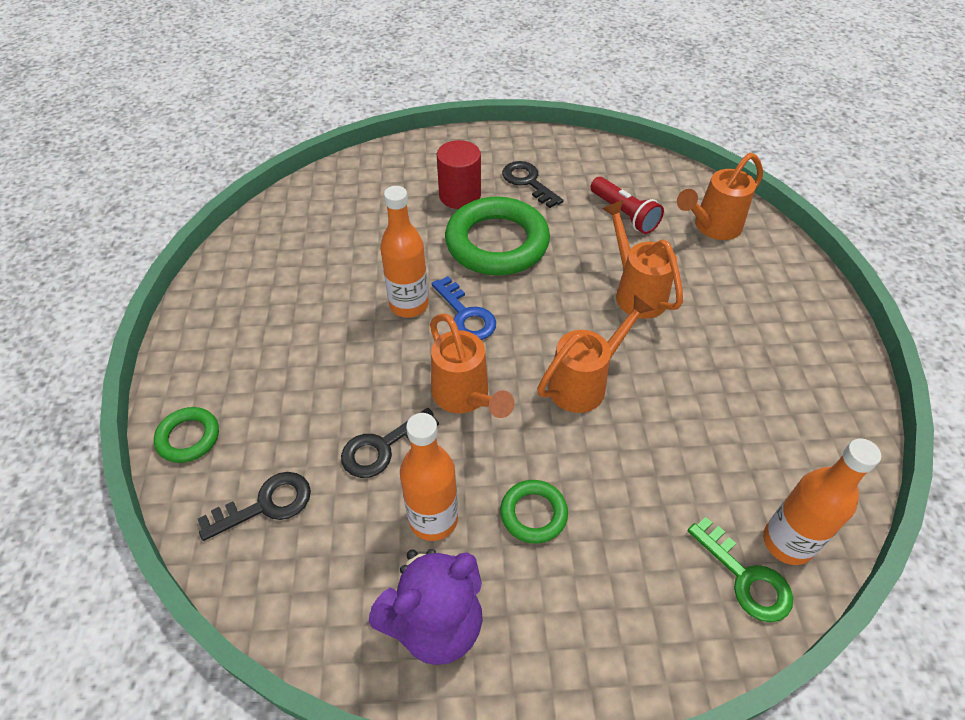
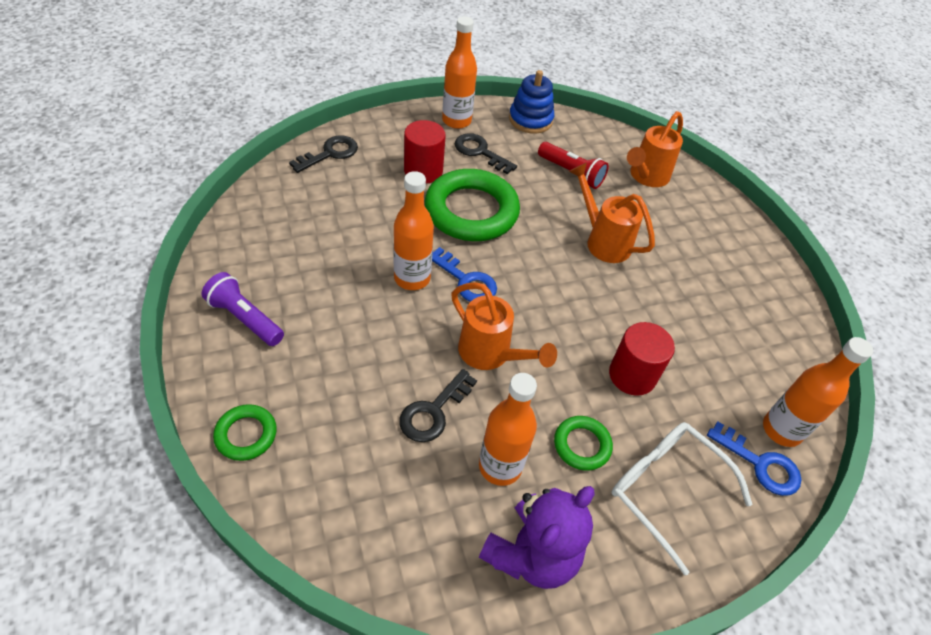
camera: 20 degrees left, 0 degrees up
(229, 322) = (245, 318): none -> purple flashlight
(266, 505) = (345, 483): black key -> black key (330, 153)
(514, 147) = (456, 121): none -> orange bottle
(585, 383) = (587, 325): orange watering can -> none
(596, 153) = (530, 120): none -> blue stacking toy
(616, 583) = (665, 489): none -> white glasses
(619, 446) = (632, 375): none -> red cylinder
(745, 577) = (760, 464): green key -> blue key

